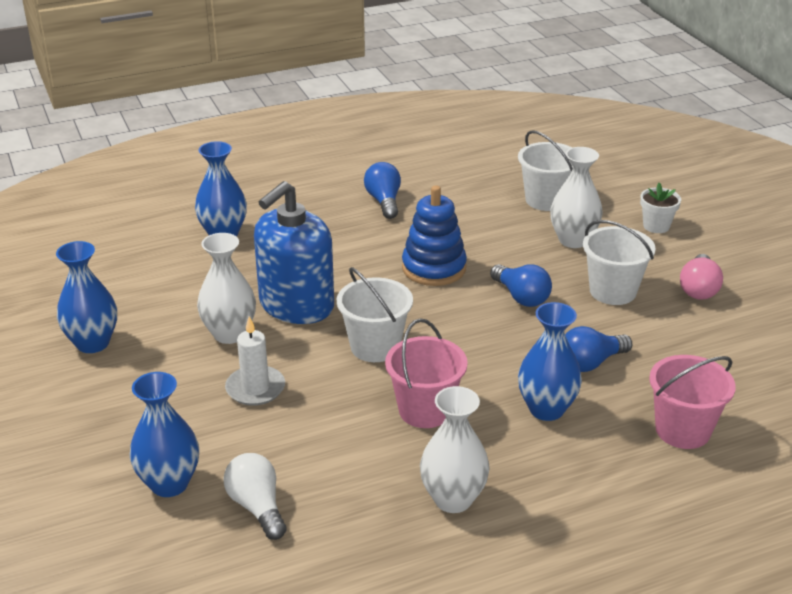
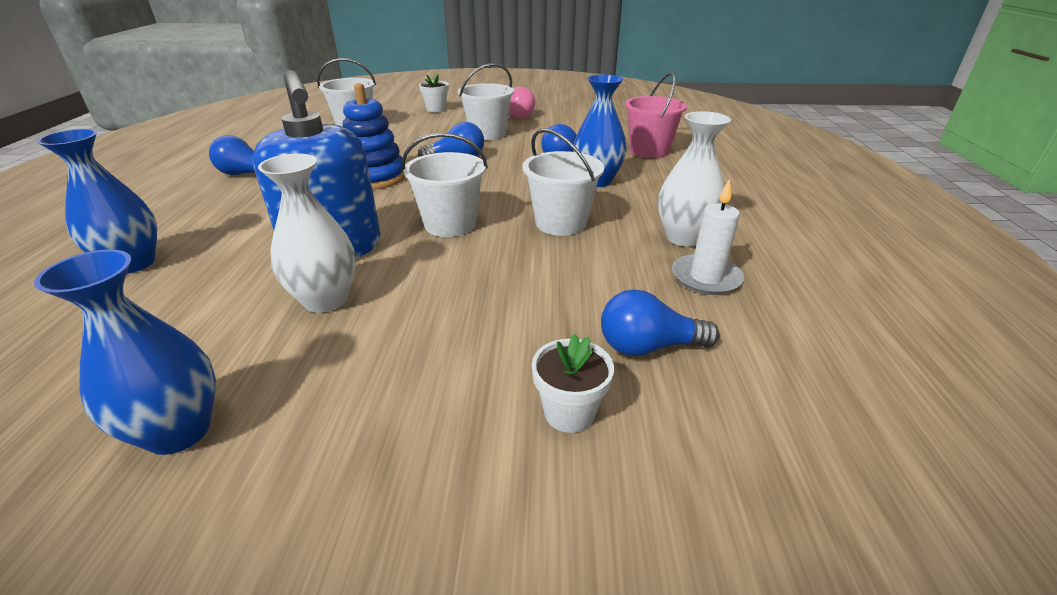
camera: 65 degrees left, 0 degrees up
(169, 483) = (569, 412): blue vase -> white flower pot
(255, 388) = (444, 303): white candle -> white candle (706, 277)
(257, 507) = (648, 347): white light bulb -> blue light bulb
(425, 410) = (560, 223): pink bucket -> white bucket
(573, 240) = (415, 130): white vase -> none

